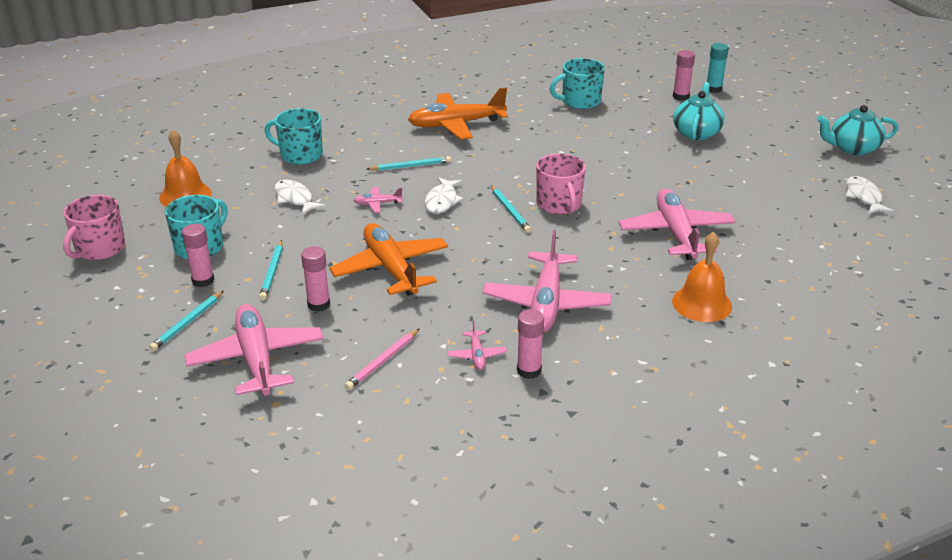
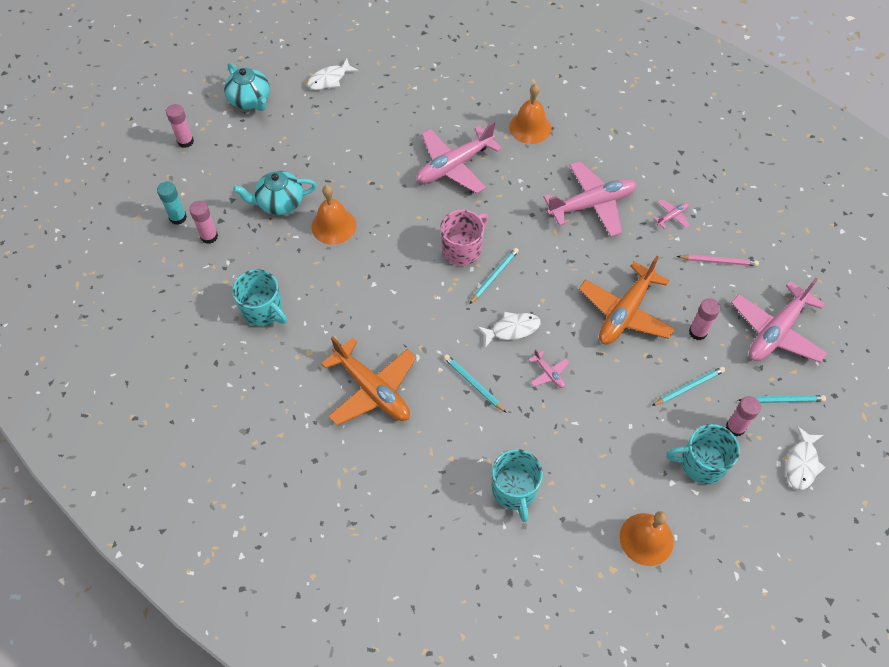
camera: 120 degrees left, 25 degrees up
(99, 249) = (764, 542): pink mug -> none
(295, 199) = (586, 441): white fish -> white fish (802, 463)
(529, 370) = (663, 185): pink glue stick -> pink glue stick (185, 141)
(646, 150) = (333, 226): none -> orange bell

